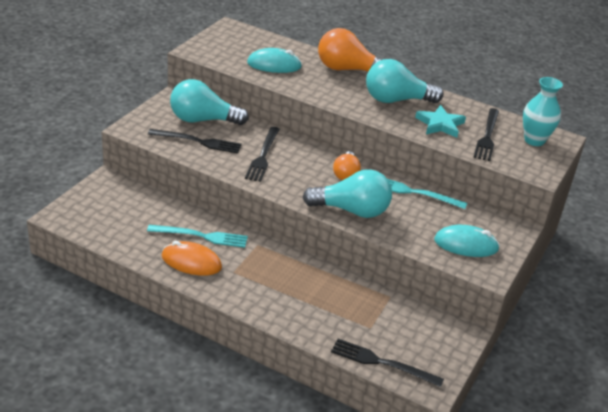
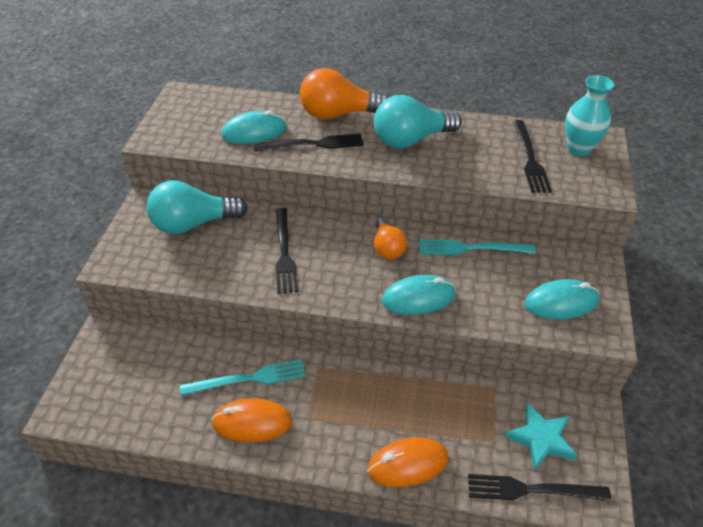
camera: 15 degrees left, 10 degrees up
(198, 141) = (200, 257): black fork -> black fork (313, 144)
(295, 319) = (407, 464): none -> orange mouse
(352, 210) = (418, 298): turquoise light bulb -> turquoise mouse
(440, 124) = (473, 158): turquoise star -> turquoise star (541, 438)

